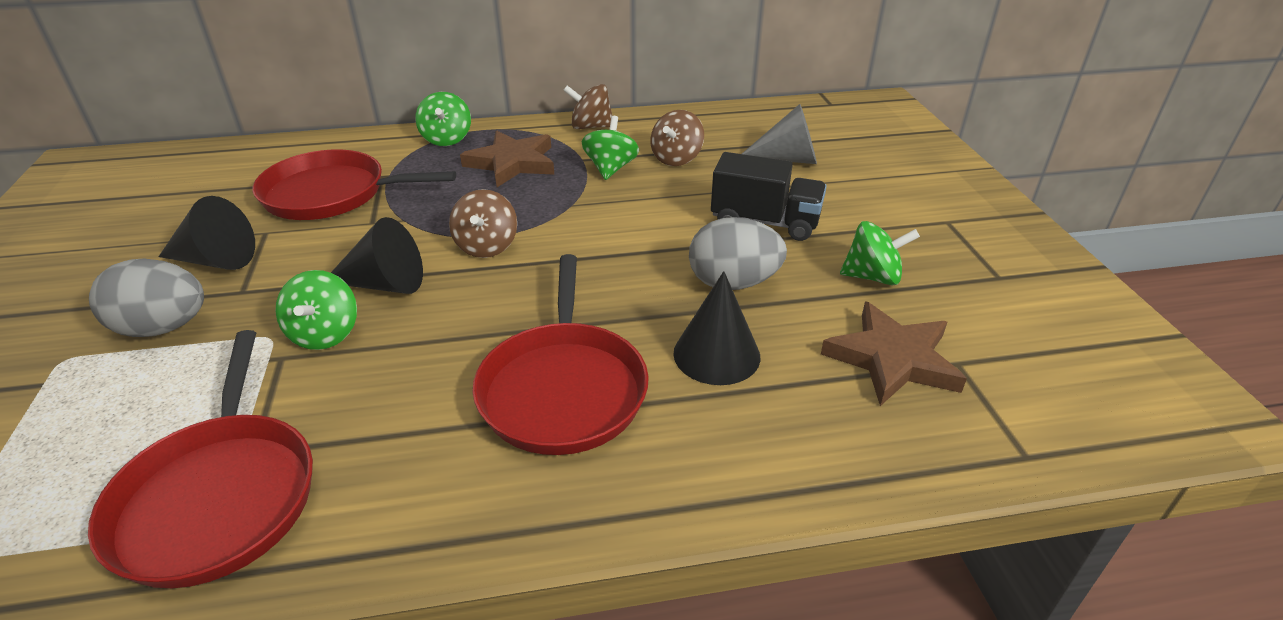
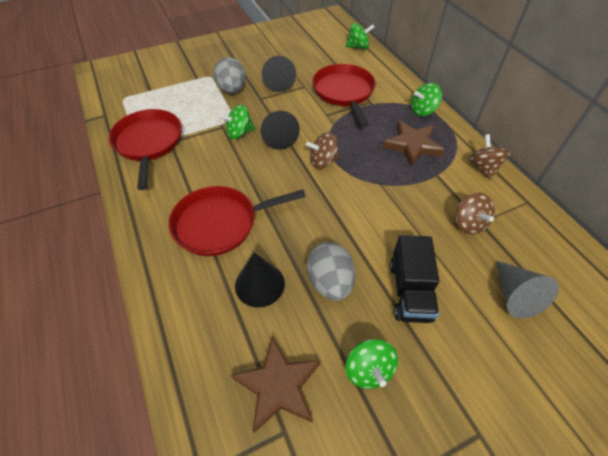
camera: 75 degrees right, 15 degrees up
(219, 497) = (148, 143): red pan -> red pan turned 105 degrees clockwise
(610, 169) = (433, 191): green spinning top -> green spinning top (358, 47)
(676, 159) = (469, 223): brown spinning top -> brown spinning top turned 120 degrees counterclockwise

